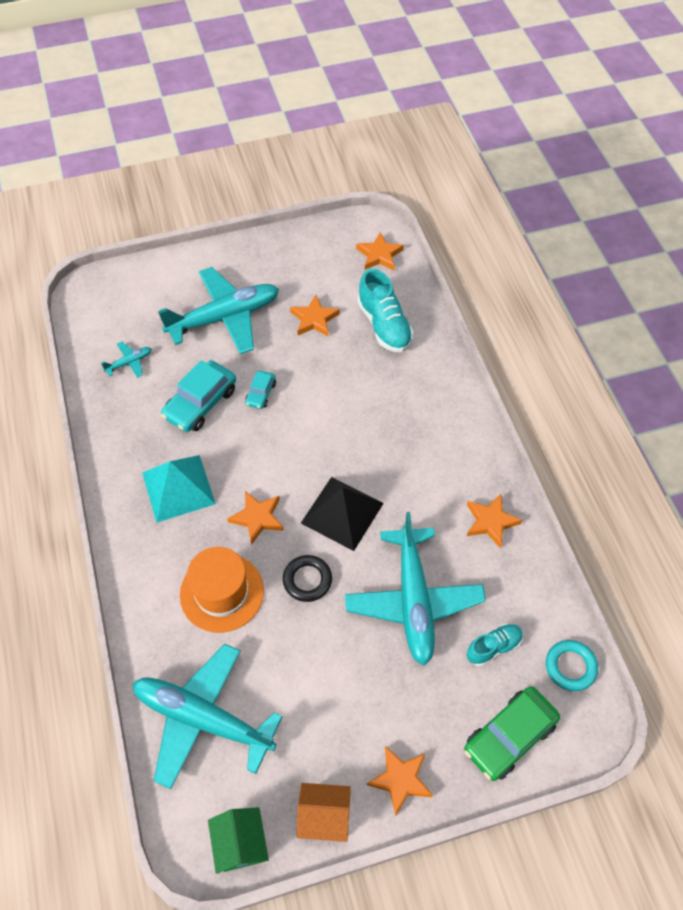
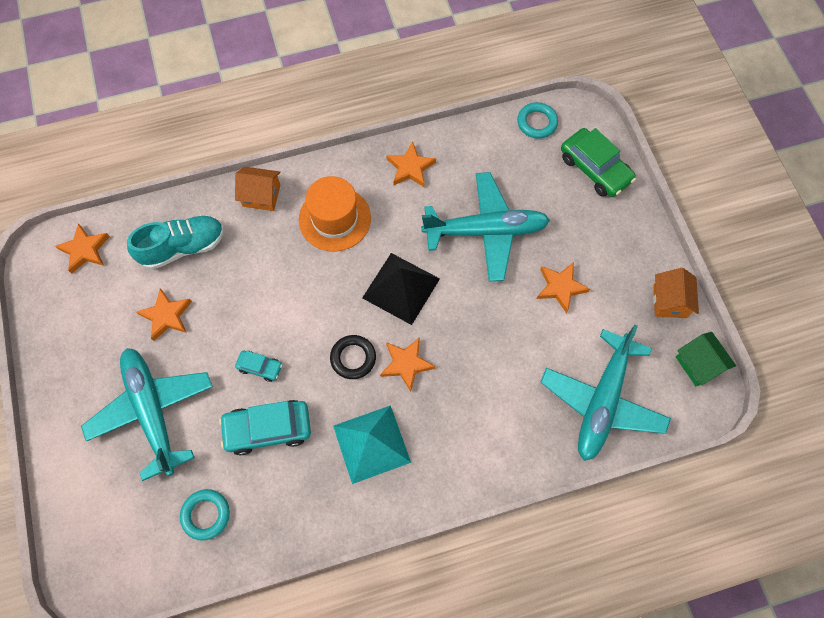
camera: 90 degrees left, 10 degrees up
(129, 362) = (206, 515): turquoise plane -> turquoise ring
(200, 403) = (268, 429): turquoise car -> turquoise car turned 135 degrees clockwise
(222, 592) = (484, 393): orange hat -> orange hat (335, 219)
(240, 843) = (698, 364): green house -> green house turned 75 degrees clockwise
(307, 580) = (469, 317): black ring -> black ring (353, 358)
(400, 780) = (636, 246): orange star -> orange star (560, 287)
(445, 384) = (261, 195): none -> orange house
(493, 647) = (524, 174): turquoise shoe -> none

